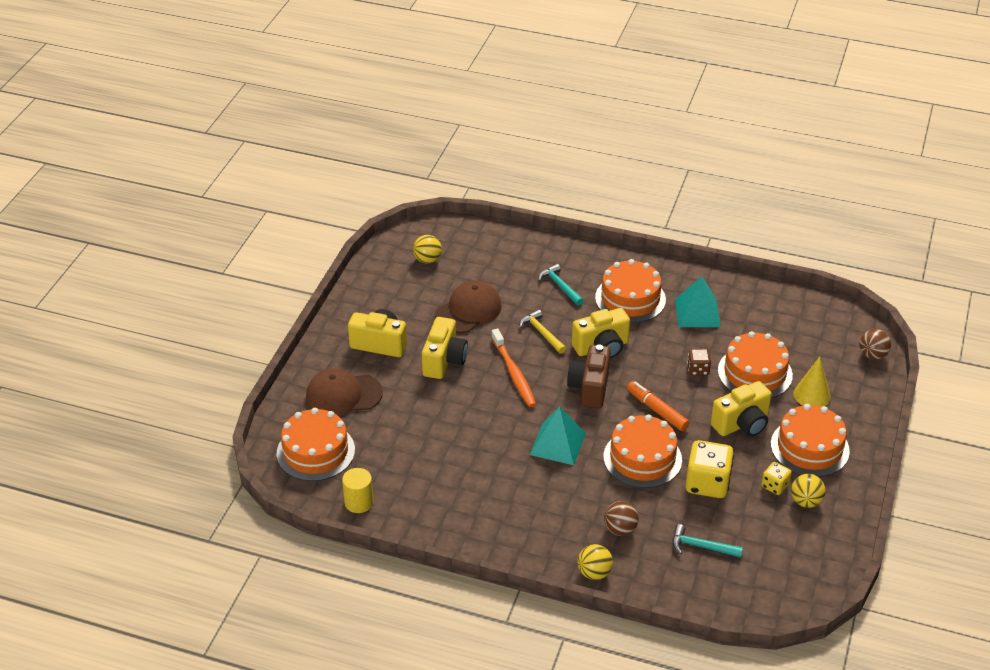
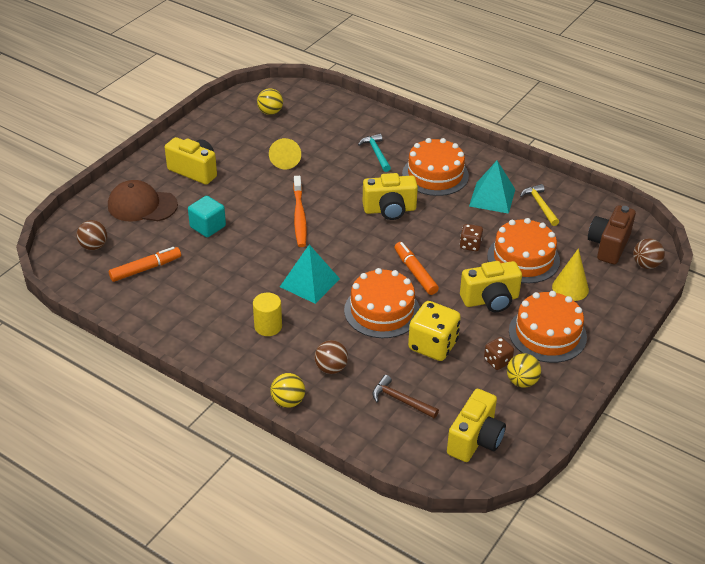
camera: 15 degrees right, 0 degrees up
(315, 451) = (94, 246): orange cake -> brown ball
(359, 502) = (108, 295): yellow cylinder -> yellow cylinder (268, 326)
(383, 465) = (145, 269): none -> orange marker
(424, 404) = (208, 227): none -> turquoise cube
(444, 361) = (243, 194): yellow camera -> yellow camera (475, 440)
(468, 310) = (285, 158): brown cap -> yellow cone
(542, 333) = (341, 188): yellow hammer -> yellow hammer (540, 205)
(590, 388) = (362, 241): brown camera -> brown camera (608, 246)
(701, 546) = (401, 400): turquoise hammer -> brown hammer
(774, 486) = (497, 361): yellow dice -> brown dice

